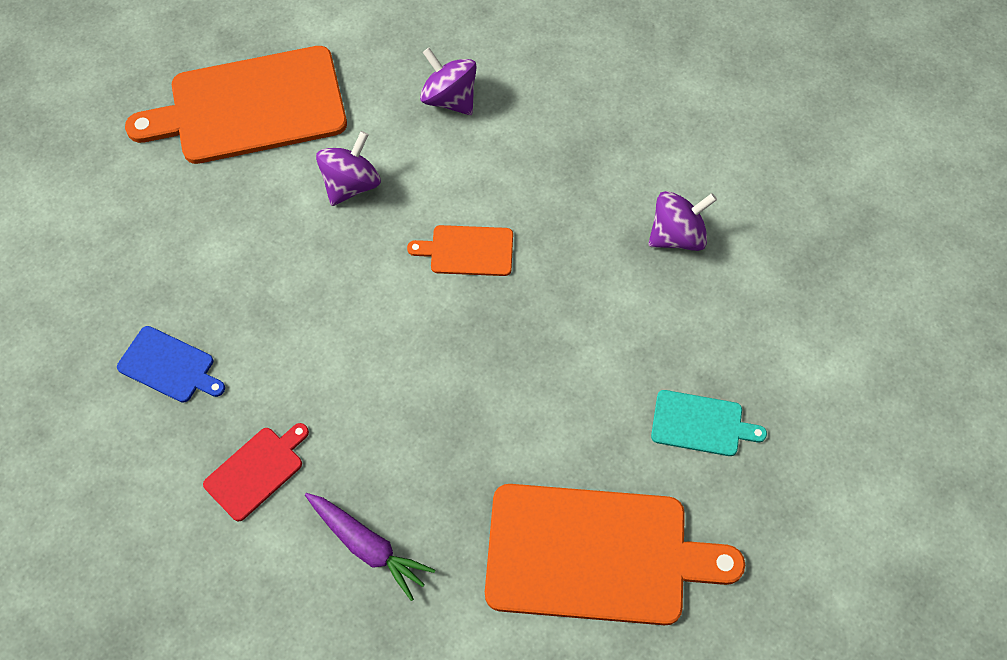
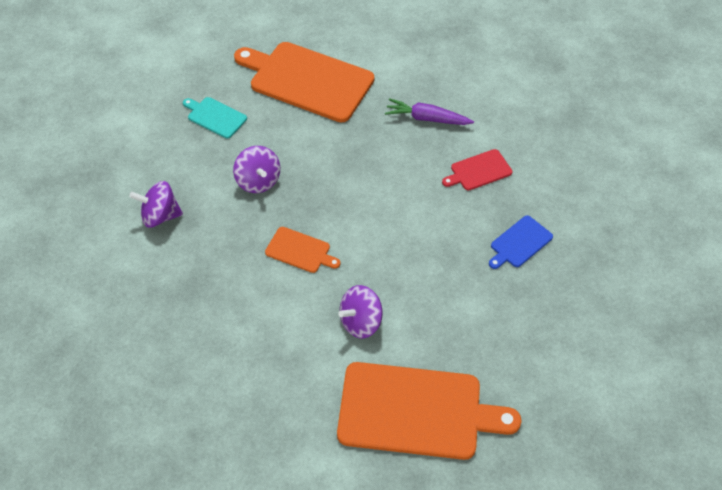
camera: 160 degrees left, 10 degrees down
(169, 366) = (519, 243): blue cutting board -> blue cutting board turned 90 degrees counterclockwise
(368, 546) = (427, 118): purple carrot -> purple carrot turned 45 degrees counterclockwise
(449, 98) = (260, 365): purple spinning top -> purple spinning top (258, 181)

